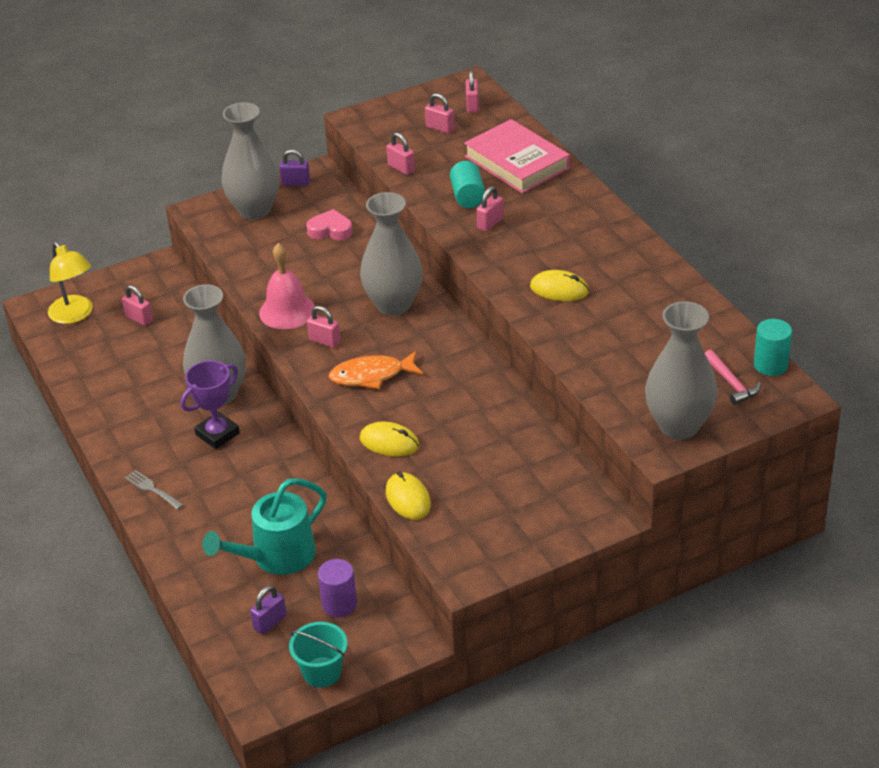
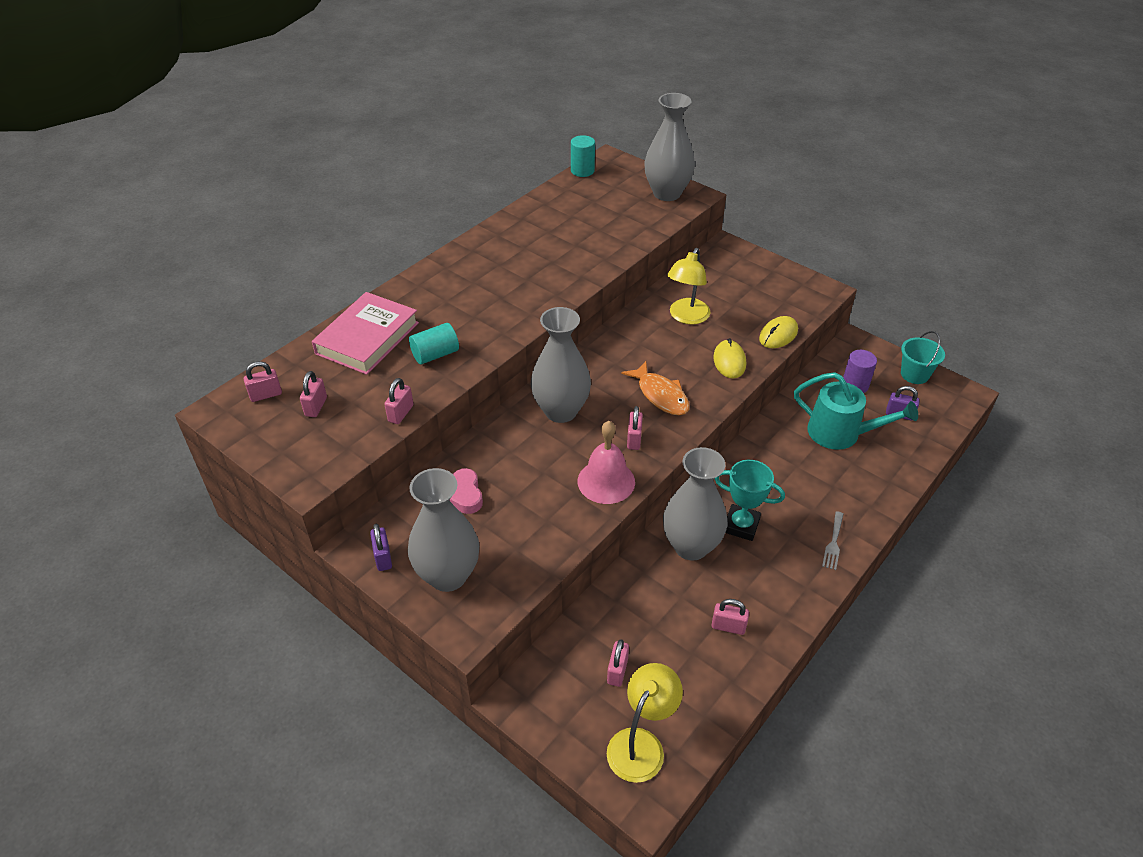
camera: 115 degrees left, 5 degrees up
(217, 434) = (741, 525): purple trophy -> turquoise trophy
(483, 433) = (686, 317): none -> yellow lamp
(490, 223) = (473, 330): pink padlock -> pink padlock (728, 626)
(559, 289) = (548, 272): yellow mouse -> none
(731, 383) = (610, 182): pink hammer -> none

